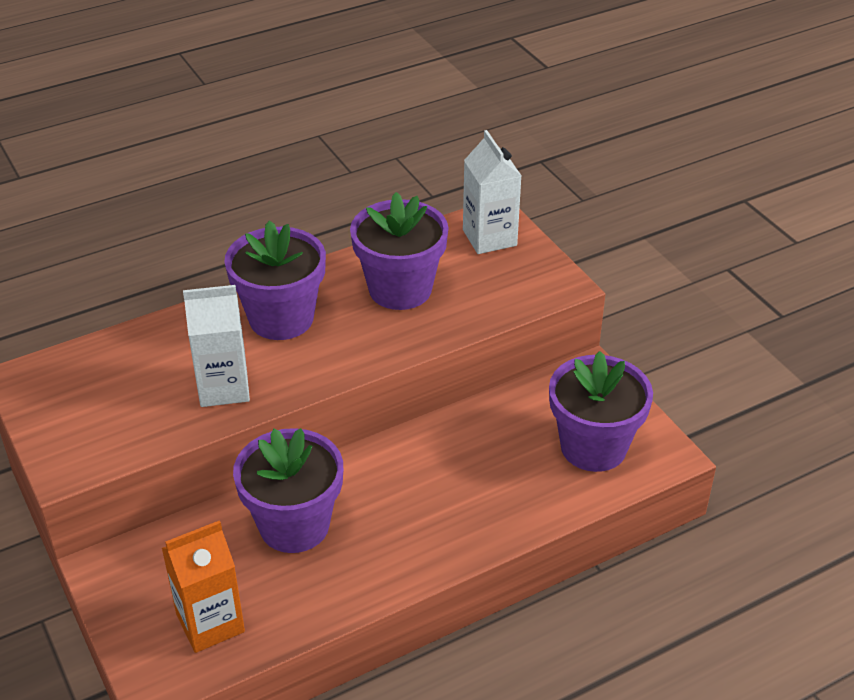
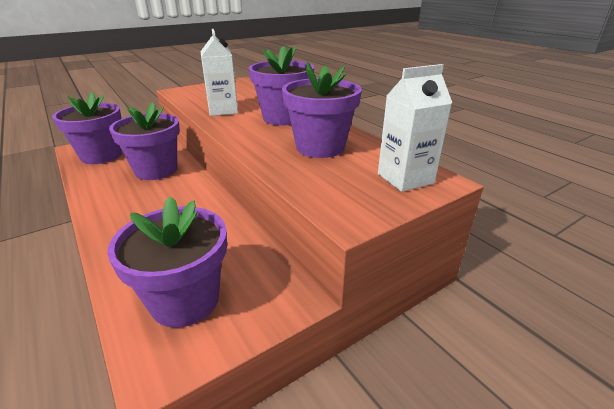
camera: 85 degrees right, 10 degrees down
(210, 623) = (101, 156): orange carton -> purple flower pot

